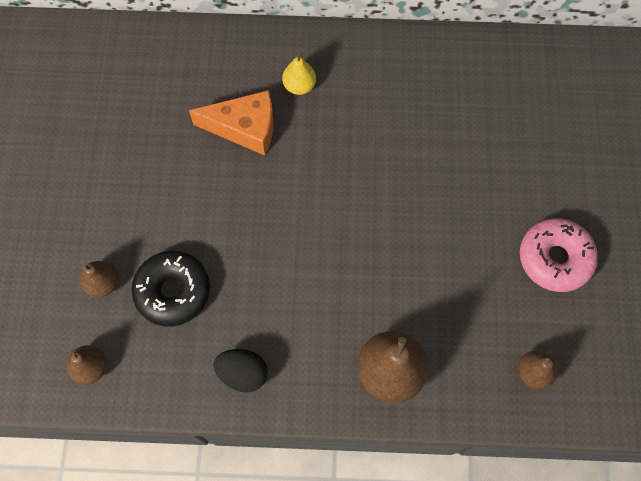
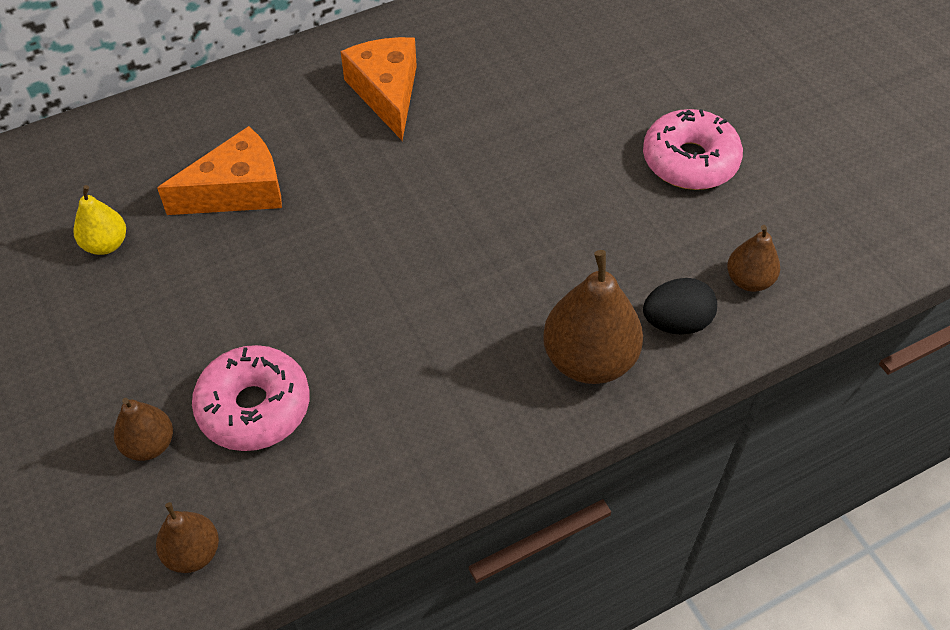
camera: 30 degrees left, 15 degrees down
(173, 291) = (254, 407): black donut -> pink donut
(243, 373) = (408, 453): black egg -> black egg (676, 322)
(299, 86) = (279, 121): yellow pear -> yellow pear (106, 244)
(381, 97) = (387, 93): none -> orange cheese

